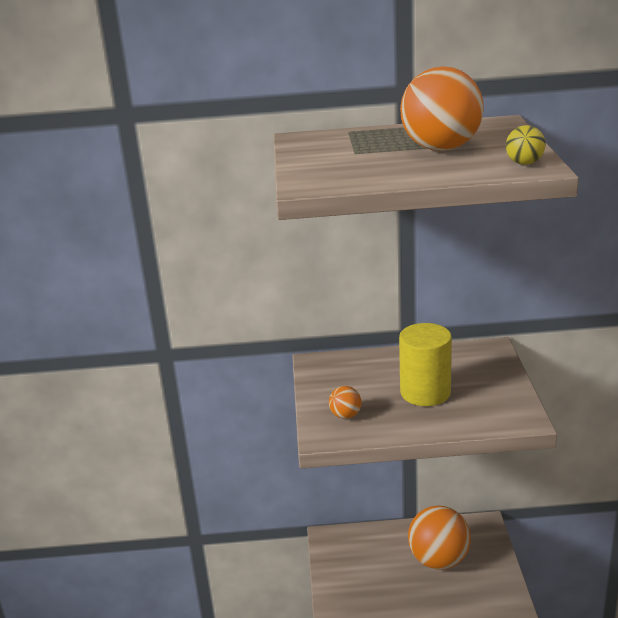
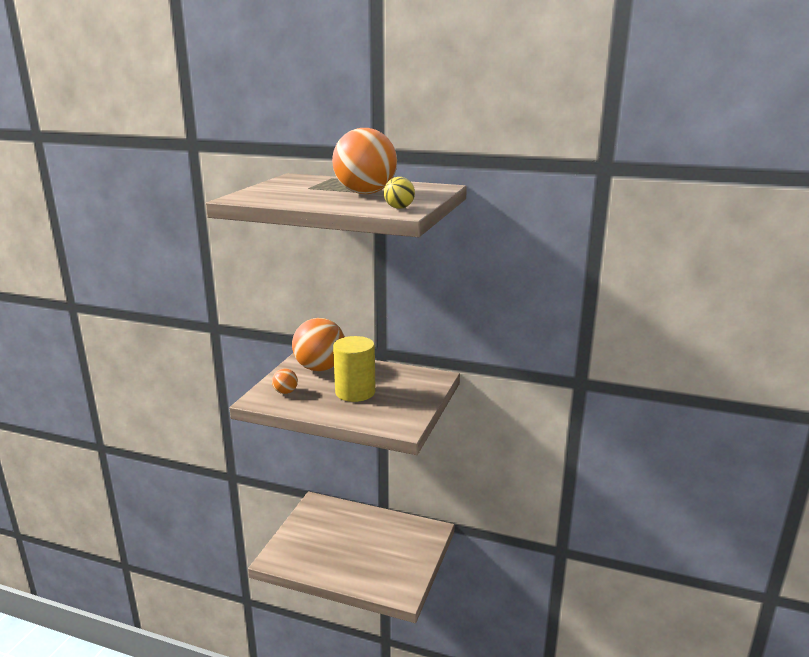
camera: 20 degrees right, 5 degrees down
(439, 560) = (378, 543): orange ball -> orange ball (320, 368)

